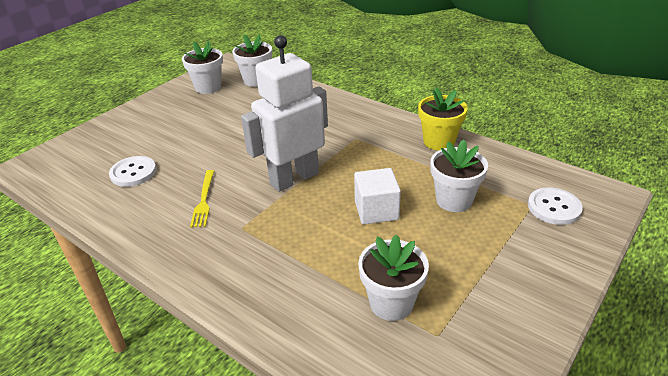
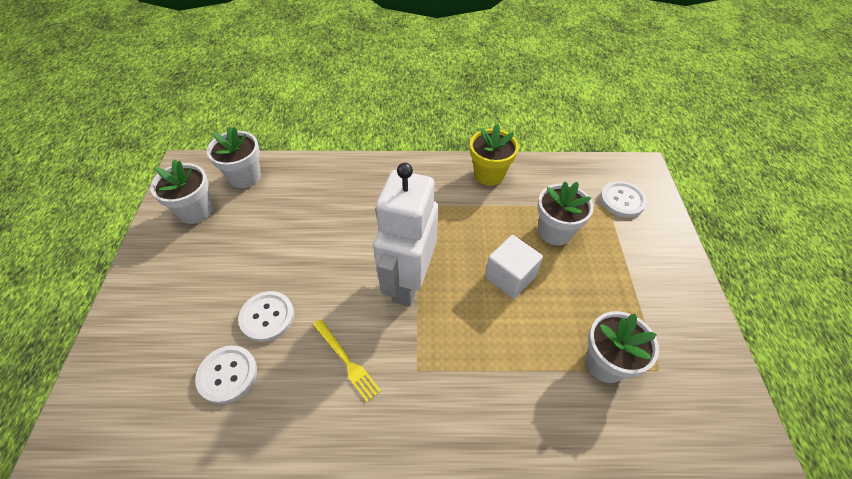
camera: 40 degrees left, 15 degrees up
(186, 156) = (267, 317): none -> white button

